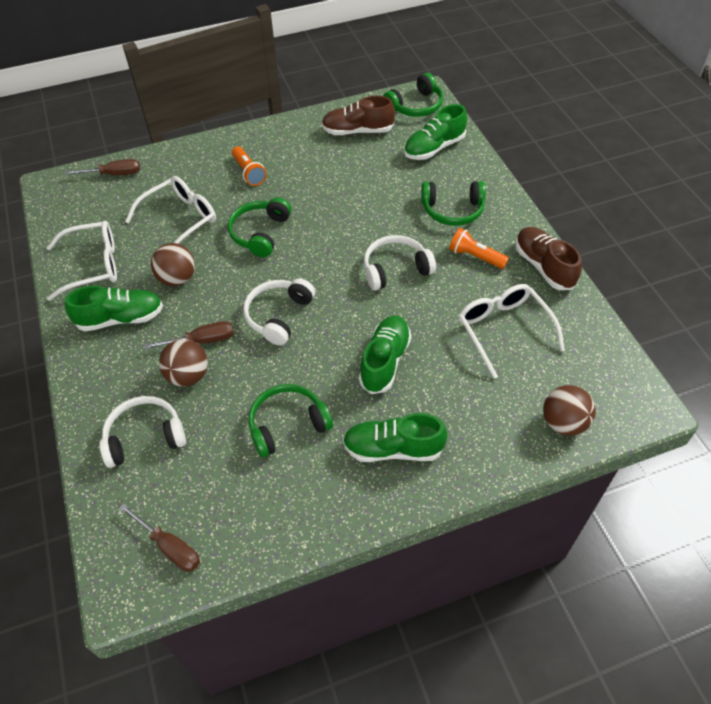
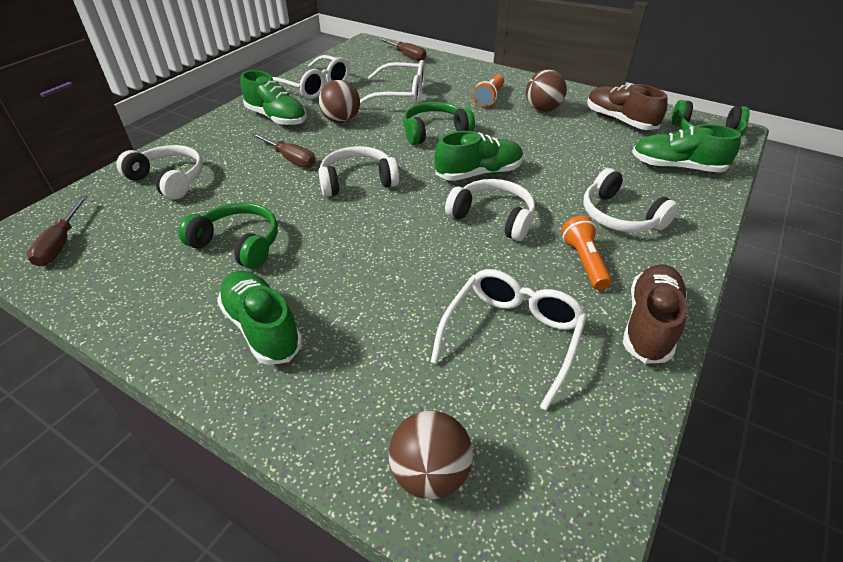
camera: 50 degrees right, 10 degrees down
(188, 376) = (248, 170): brown ball -> brown ball (542, 109)
(385, 361) = (370, 267): green shoe -> green shoe (479, 173)
(452, 210) = (620, 216): green headphones -> white headphones

